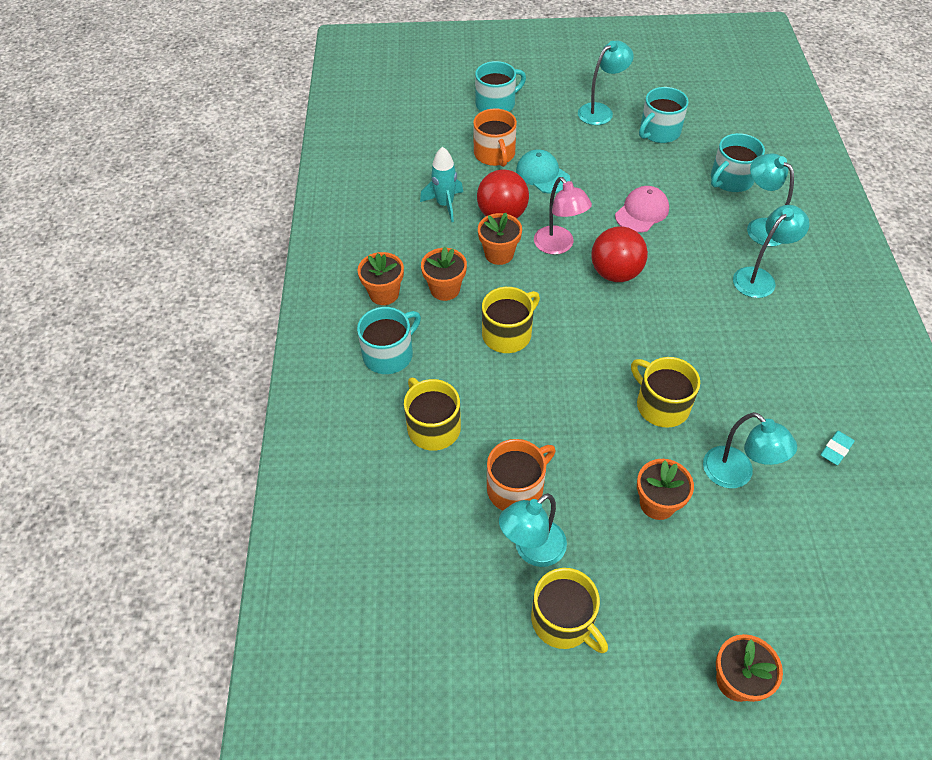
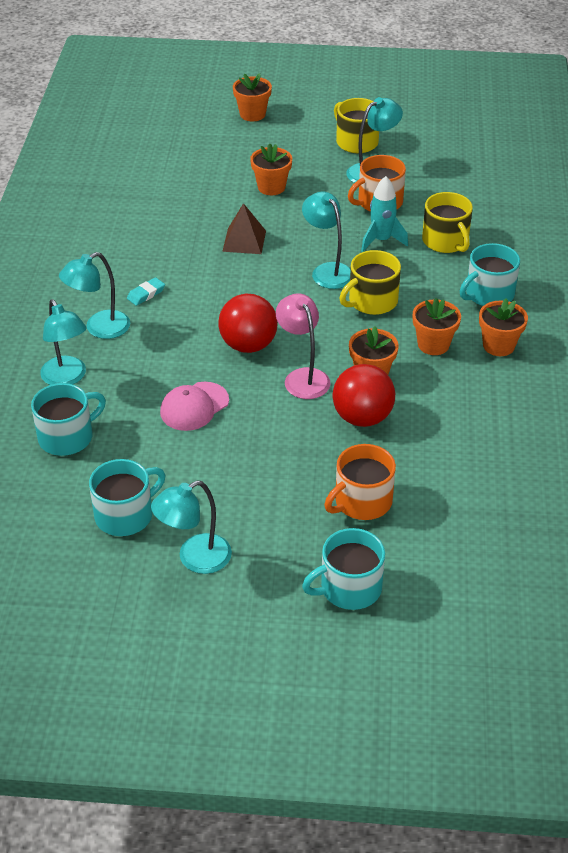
camera: 175 degrees left, 10 degrees down
(445, 204) = (432, 436): turquoise rocket -> turquoise rocket (381, 240)
(494, 154) = (362, 501): orange mug -> orange mug turned 120 degrees counterclockwise
(542, 174) = (302, 465): turquoise cap -> none
(661, 405) = (244, 241): yellow mug -> brown pyramid
(736, 475) = (203, 197): turquoise lamp -> turquoise lamp (327, 271)
(836, 449) = (115, 205): turquoise eraser -> turquoise eraser (146, 294)

